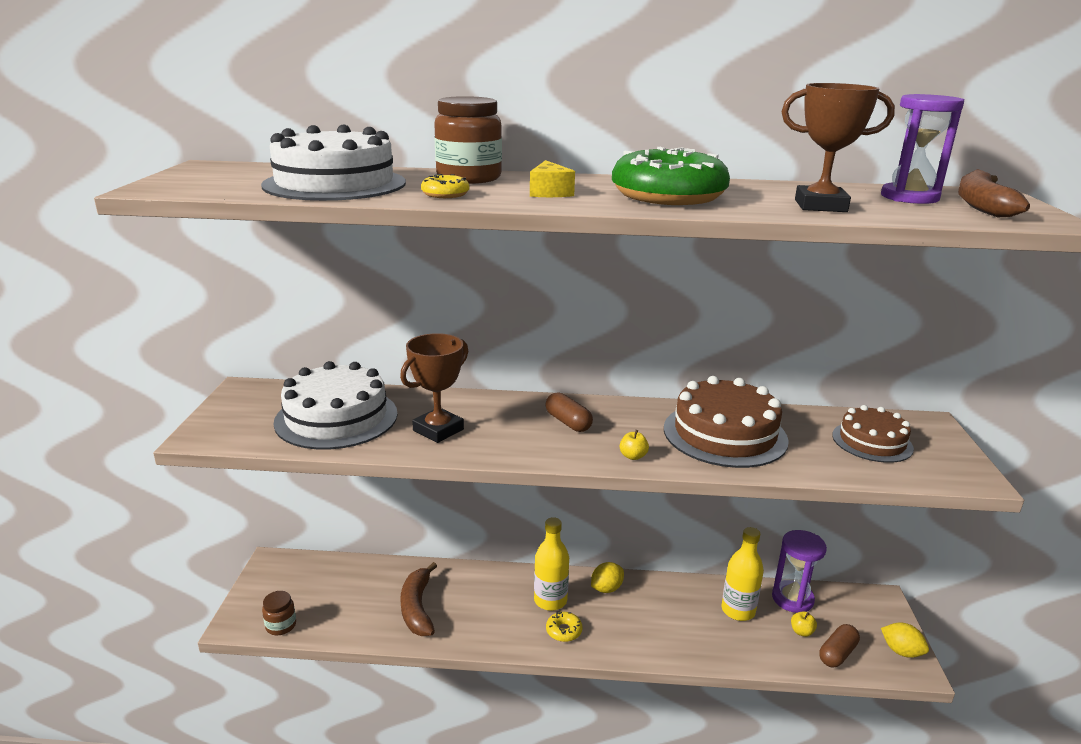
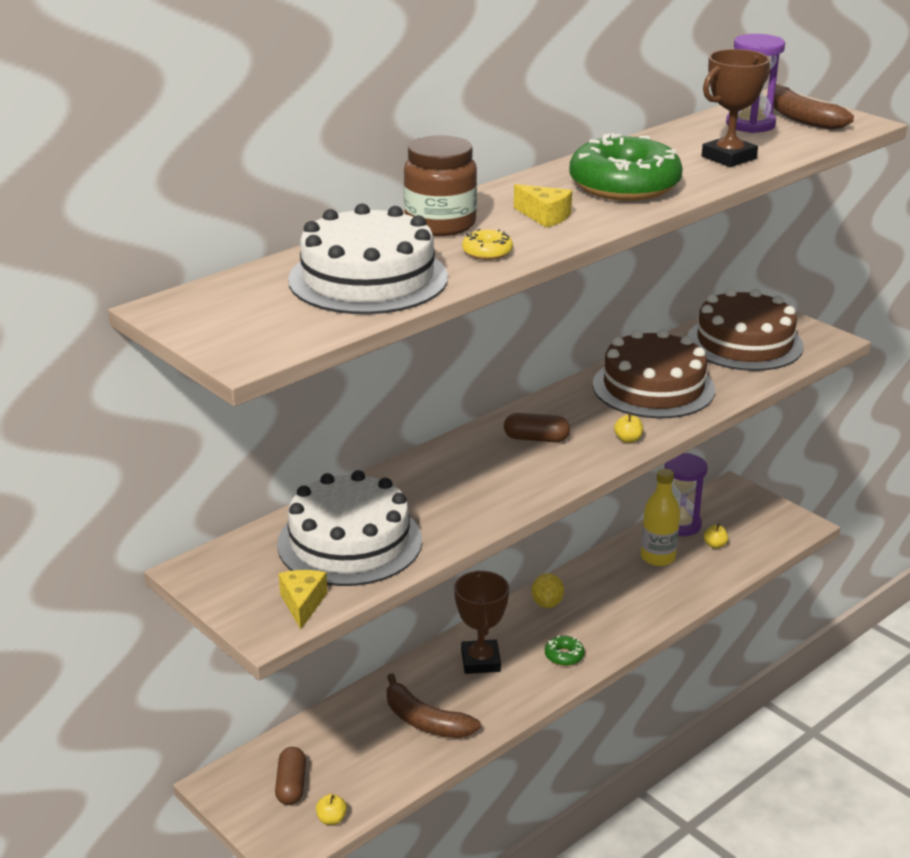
camera: 45 degrees left, 5 degrees up
(242, 434) = (303, 604): none -> yellow cheese
(281, 625) = (331, 819): brown jar -> yellow apple
(438, 430) = (455, 502): brown trophy -> brown trophy (480, 661)
(550, 600) = (520, 641): yellow bottle -> none
(564, 631) = (564, 656): yellow donut -> green donut
(837, 654) = (753, 546): brown capsule -> brown capsule (291, 785)
(872, 442) = (744, 343): brown cake -> brown cake, size x1.62
(901, 651) = (784, 518): yellow lemon -> none

